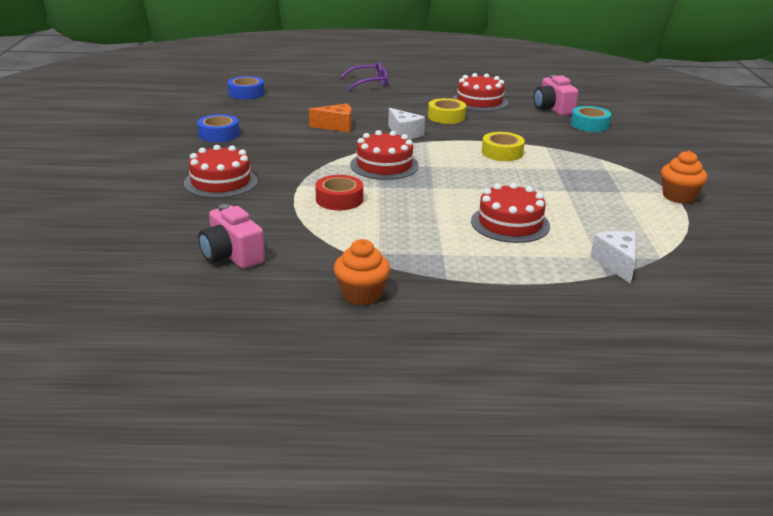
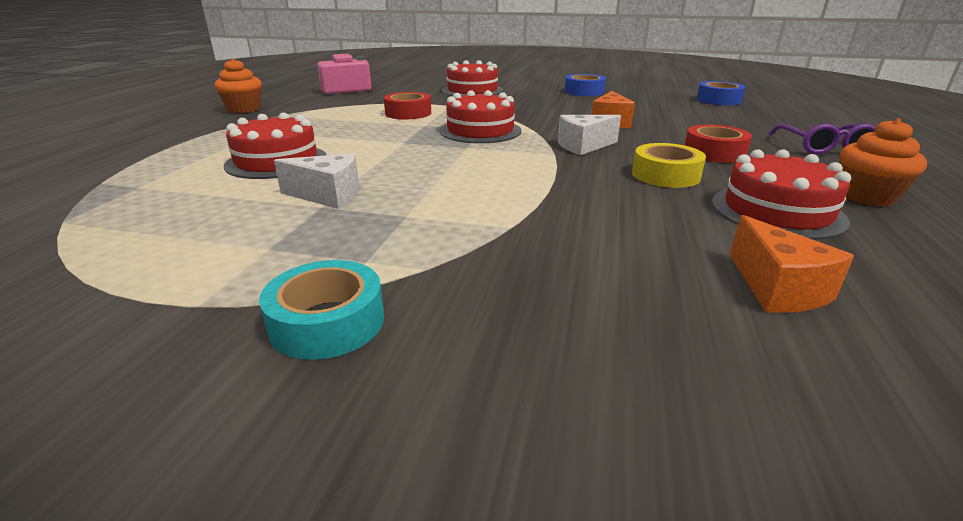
camera: 105 degrees right, 0 degrees up
(396, 105) = (714, 153): none -> red tape
(502, 153) = (493, 189): yellow tape -> none
(553, 108) = (777, 288): pink camera -> orange cheese
(589, 125) = (652, 315): turquoise tape -> turquoise tape (327, 322)
(616, 264) = (107, 193): white cheese -> white cheese (328, 195)
(678, 197) = (170, 308): orange cupcake -> orange cupcake (866, 197)

